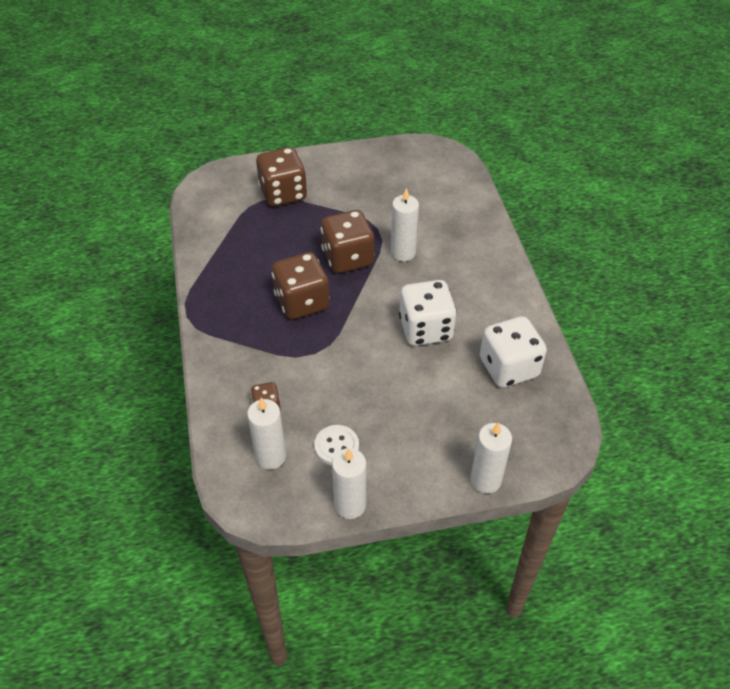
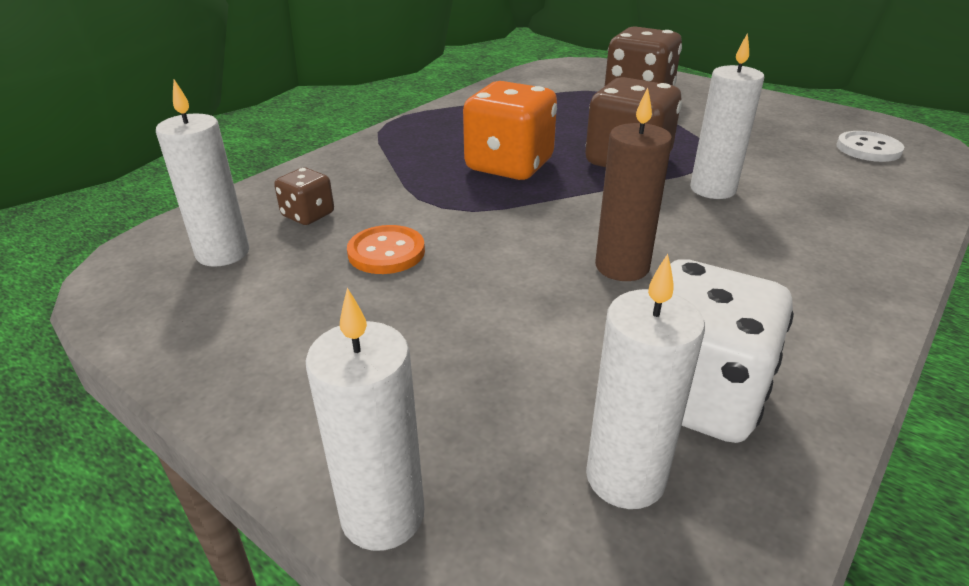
camera: 50 degrees right, 15 degrees down
(302, 302) = (509, 165): brown dice -> orange dice
(334, 396) = (386, 252): none -> orange button
(336, 446) = (294, 295): white button -> white button (868, 149)
(350, 505) = (179, 363): white candle -> white candle (625, 477)
(425, 329) = (622, 267): white dice -> brown candle

